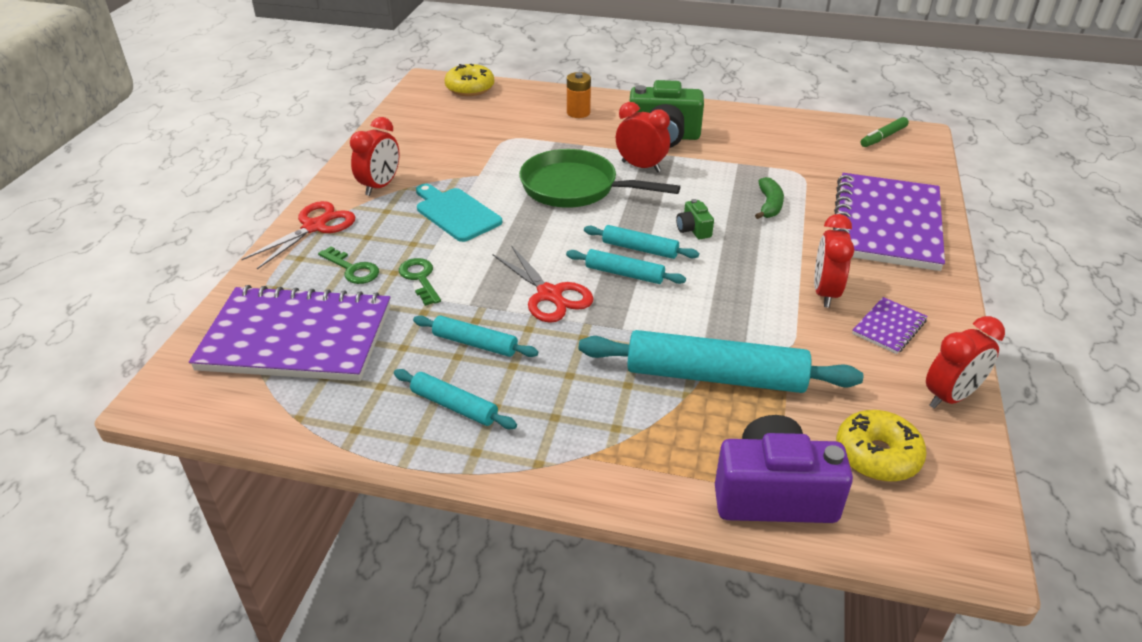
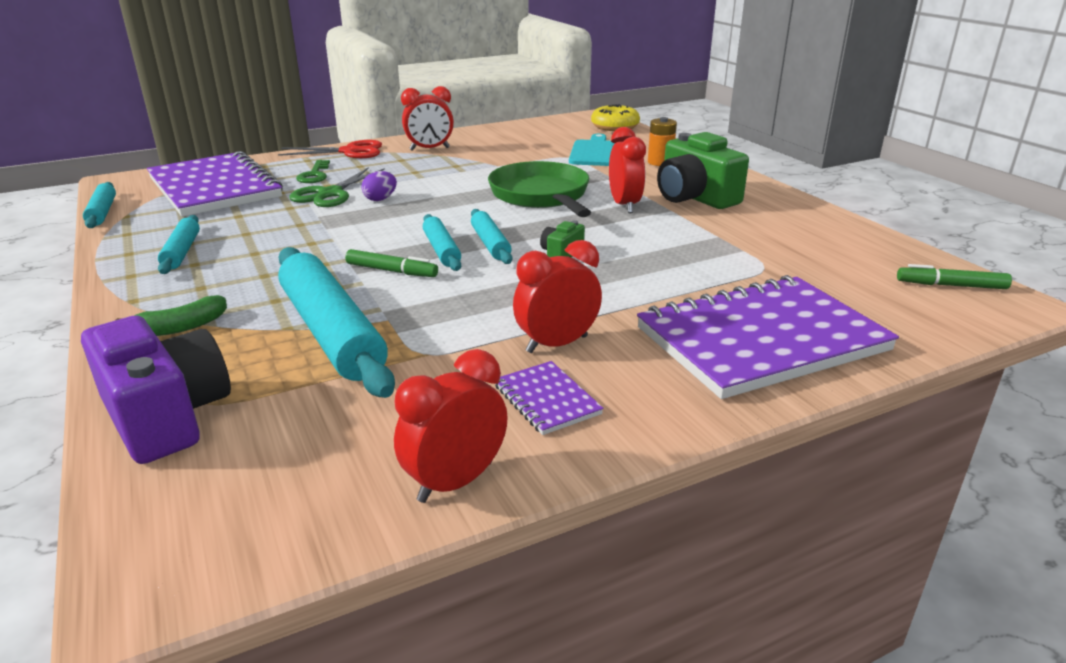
camera: 50 degrees right, 10 degrees down
(420, 278) = (330, 194): green key -> green scissors
(456, 213) = (433, 176): turquoise cutting board -> turquoise cutting board (595, 152)
(473, 259) = (380, 199): none -> purple egg
(475, 343) = (269, 233): turquoise rolling pin -> turquoise rolling pin (102, 212)
(549, 294) = (369, 235): red scissors -> none
(636, 311) = (392, 271): none -> green marker
(769, 205) = (671, 271): green banana -> green banana (180, 327)
(877, 455) = (284, 460): yellow donut -> none
(889, 327) = (546, 400): purple notebook -> purple notebook turned 60 degrees clockwise
(950, 397) = (455, 482): red clock -> red clock turned 120 degrees clockwise

